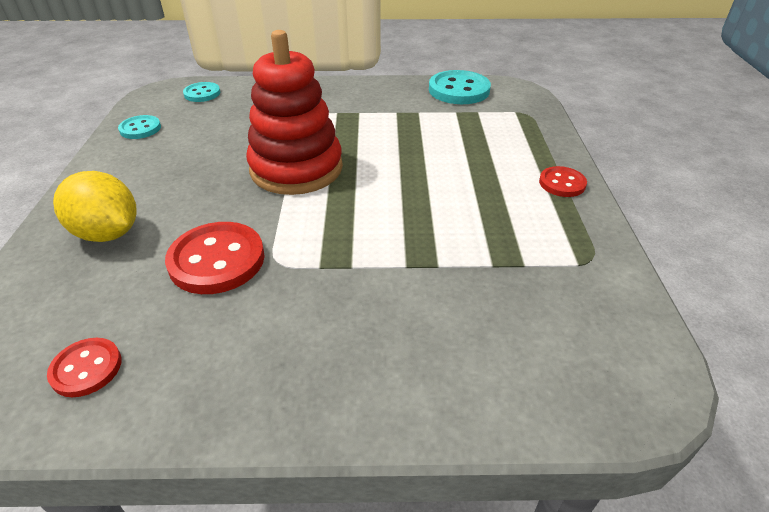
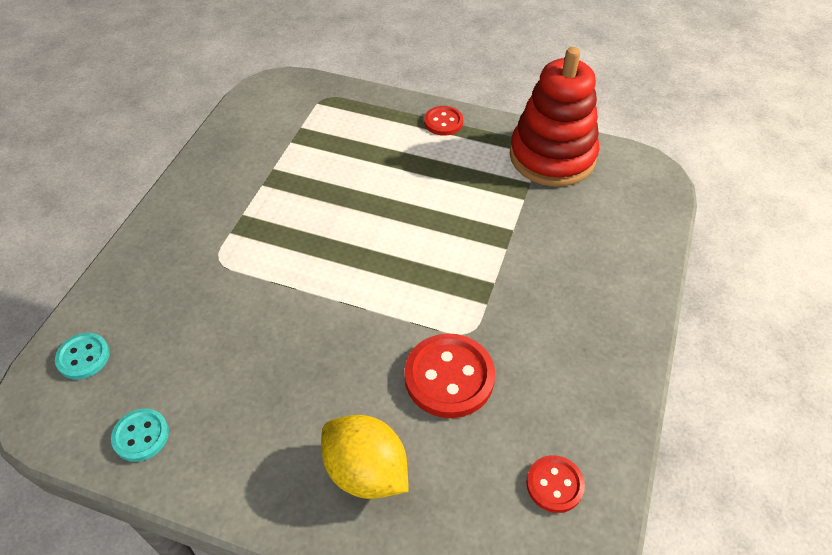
camera: 70 degrees left, 10 degrees up
(108, 233) = (366, 471): yellow lemon -> yellow lemon turned 75 degrees clockwise
(296, 168) = (327, 291): red stacking toy -> red stacking toy (552, 156)
(459, 90) = (248, 124): turquoise button -> none

